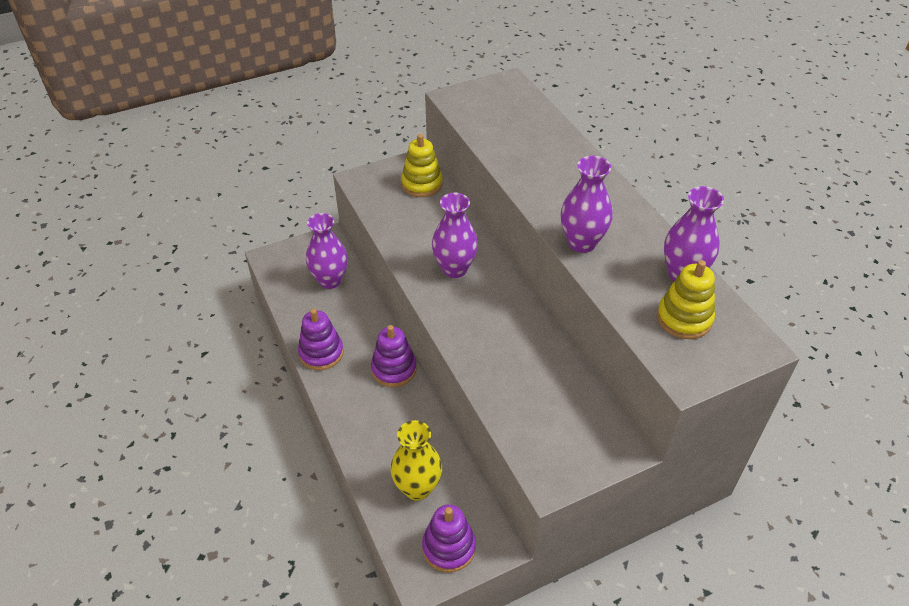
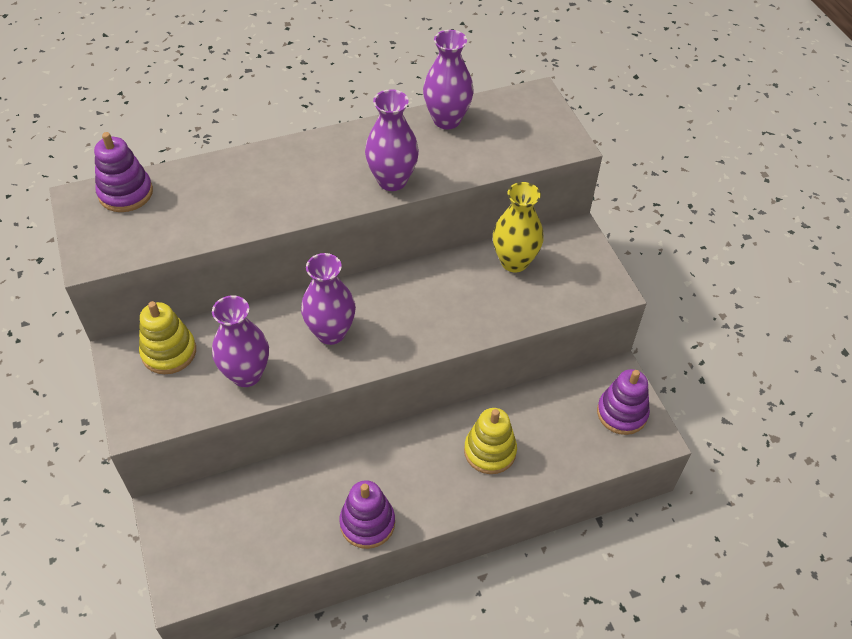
camera: 85 degrees left, 5 degrees up
(330, 280) = (245, 511): purple vase -> purple vase (246, 374)
(394, 369) = (403, 446): purple stacking toy -> purple stacking toy (125, 193)
(417, 488) = (558, 434): yellow vase -> yellow vase (514, 262)
(684, 318) = (501, 131): yellow stacking toy -> yellow stacking toy (490, 451)

